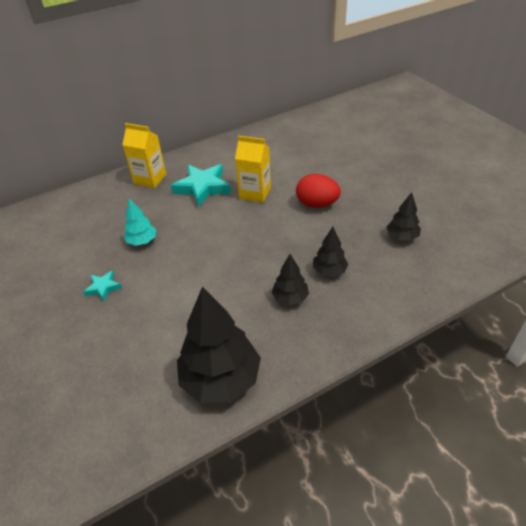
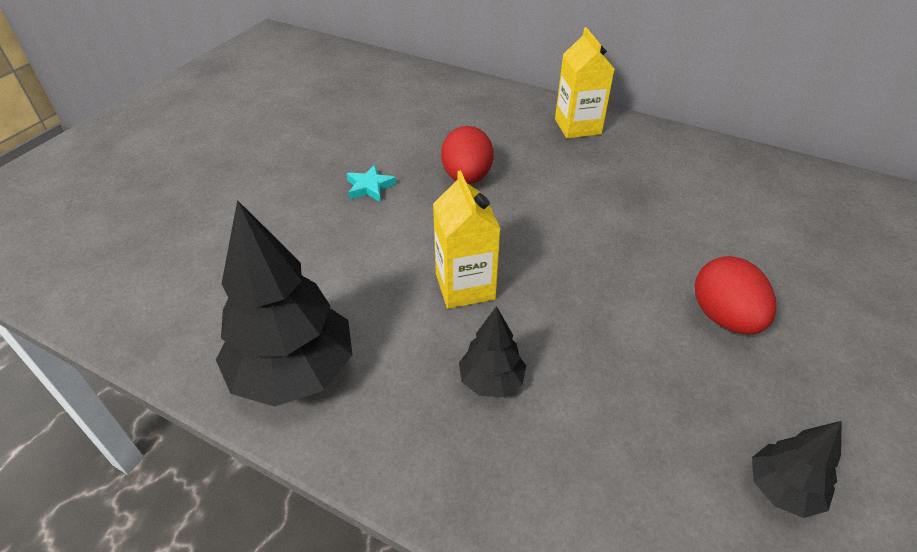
camera: 55 degrees right, 0 degrees up
(142, 241) = (467, 177): turquoise tree -> red egg
(203, 187) = (615, 177): turquoise star -> none
(255, 193) = (664, 233): yellow carton -> yellow carton (465, 286)
(329, 271) = (590, 407): black tree -> none

